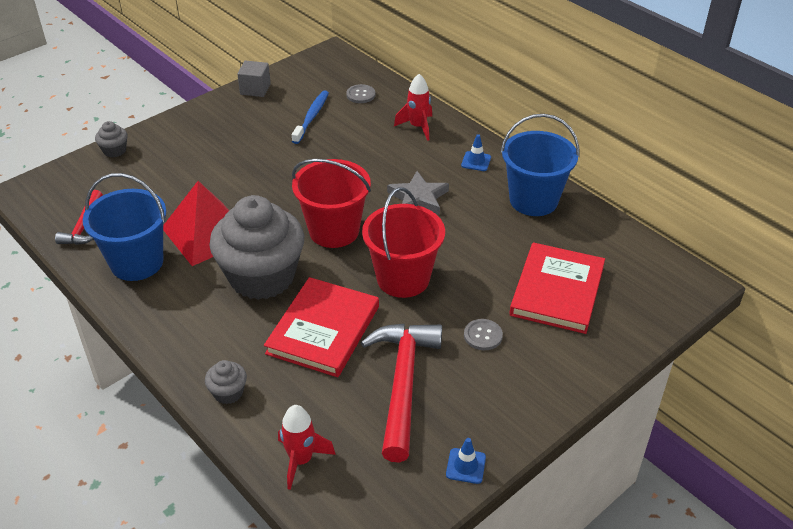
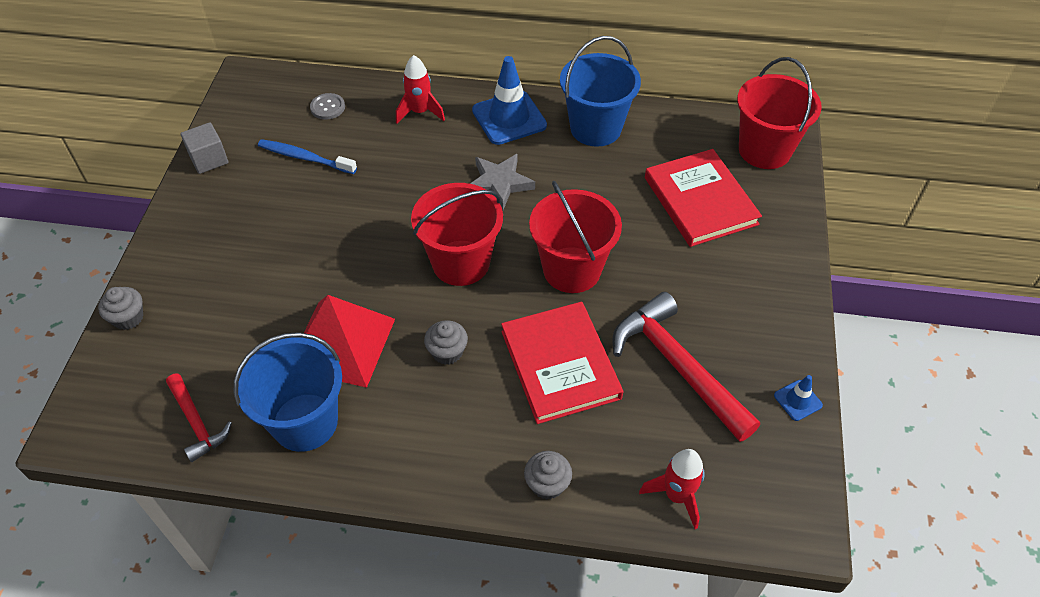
camera: 40 degrees left, 10 degrees up
(262, 277) = (447, 352): grey cupcake -> grey cupcake, size x0.40
(311, 117) = (305, 158): blue toothbrush -> blue toothbrush turned 45 degrees counterclockwise
(476, 161) = (509, 118): blue traffic cone -> blue traffic cone, size x2.09
(483, 335) = (689, 279): grey button -> none
(657, 287) = (764, 150): none -> red bucket

